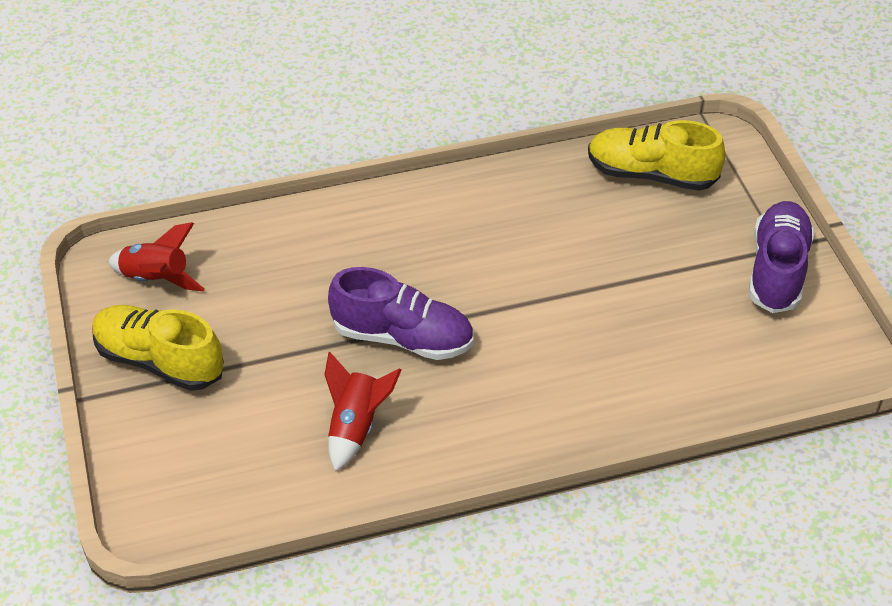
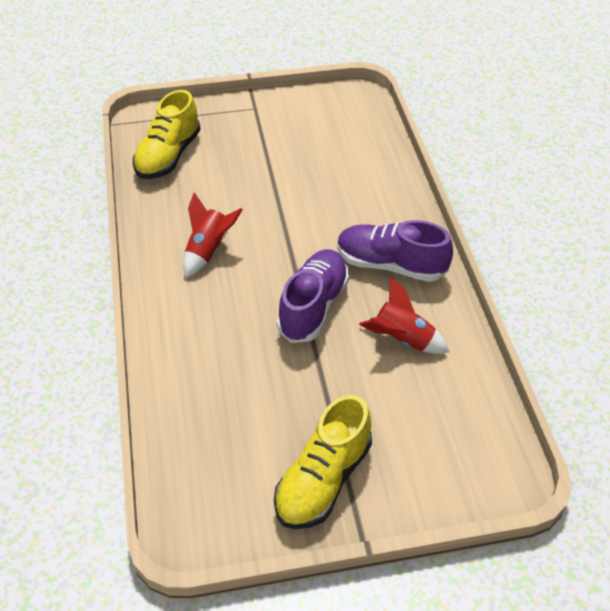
camera: 85 degrees left, 0 degrees up
(156, 279) = (218, 485): red rocket -> red rocket (208, 251)
(777, 270) = (275, 112): purple shoe -> purple shoe (390, 265)

